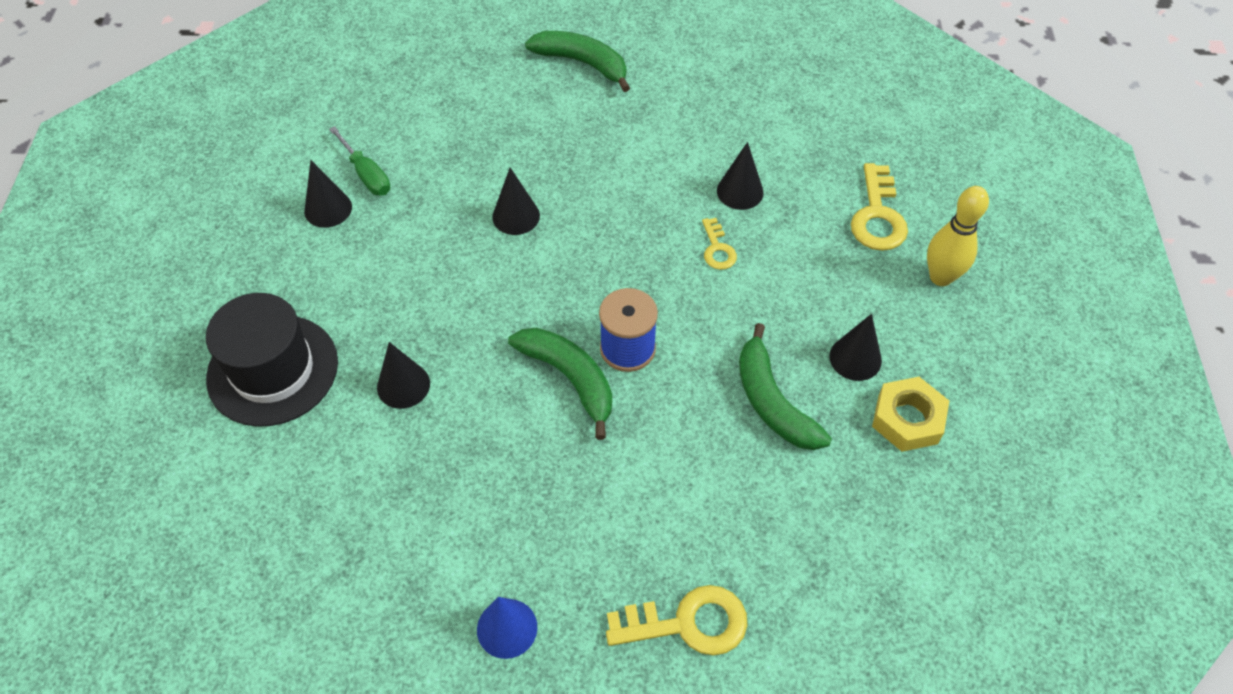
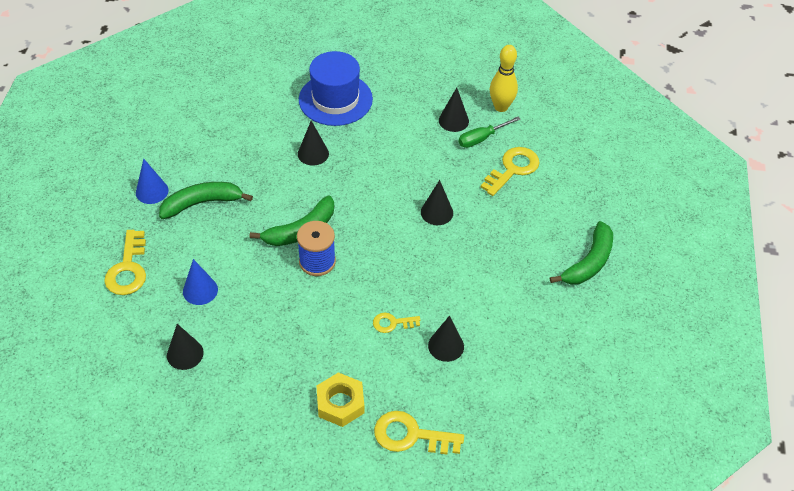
camera: 95 degrees right, 5 degrees down
(273, 370) = (335, 99): black hat -> blue hat
(427, 138) = (512, 169): none -> yellow key
(710, 499) = (200, 290): none -> blue cone
(772, 402) = (259, 334): green banana -> green banana (202, 203)
(855, 358) = (283, 390): black cone -> black cone (185, 354)
(907, 419) = (227, 411): yellow nut -> yellow nut (340, 403)
(940, 277) = (344, 465): yellow bowling pin -> yellow bowling pin (501, 107)

